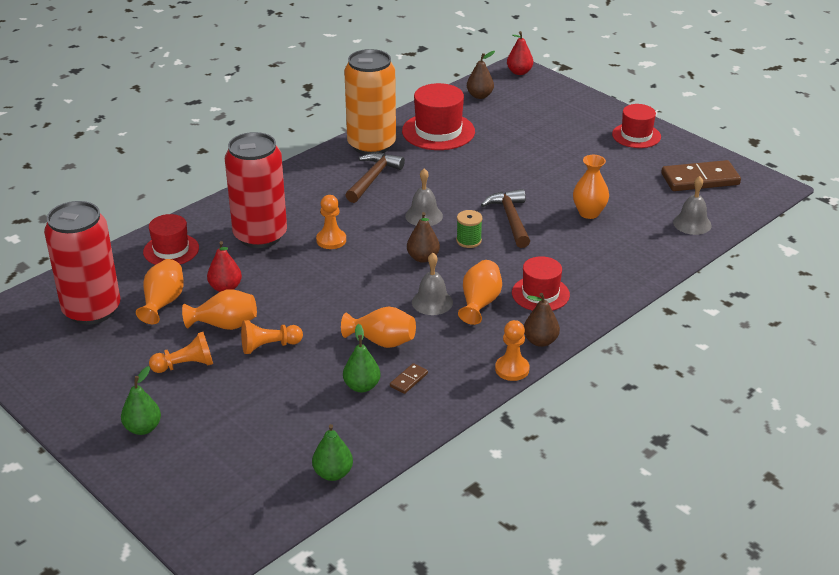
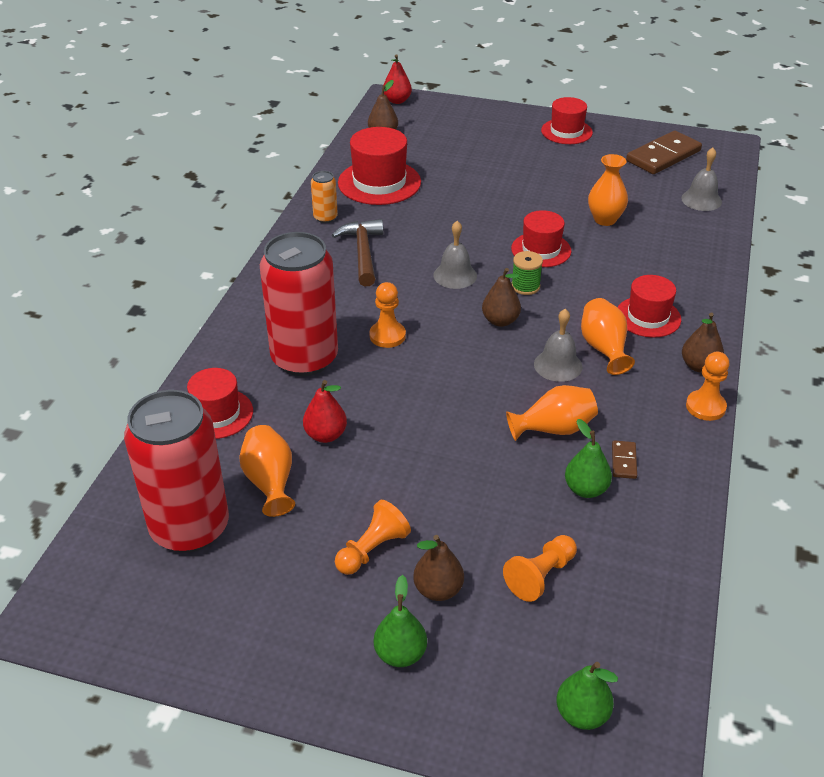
camera: 30 degrees left, 5 degrees up
(201, 404) = (438, 590): none -> brown pear
(224, 325) = (368, 480): orange vase -> none
(269, 346) = (443, 485): orange pawn -> orange pawn (540, 576)
(333, 473) = (661, 606): green pear -> green pear (582, 714)
(371, 145) = (325, 217): orange can -> orange can, size x0.43
(510, 219) = (541, 250): brown hammer -> red hat

